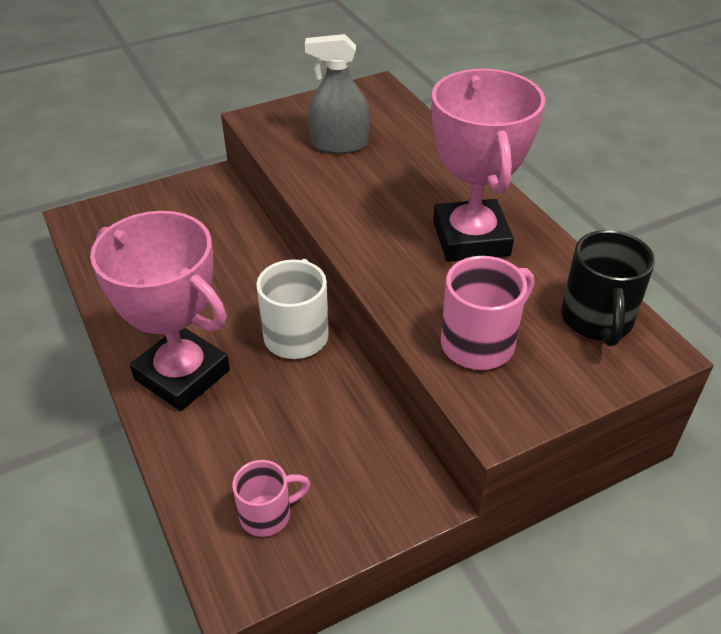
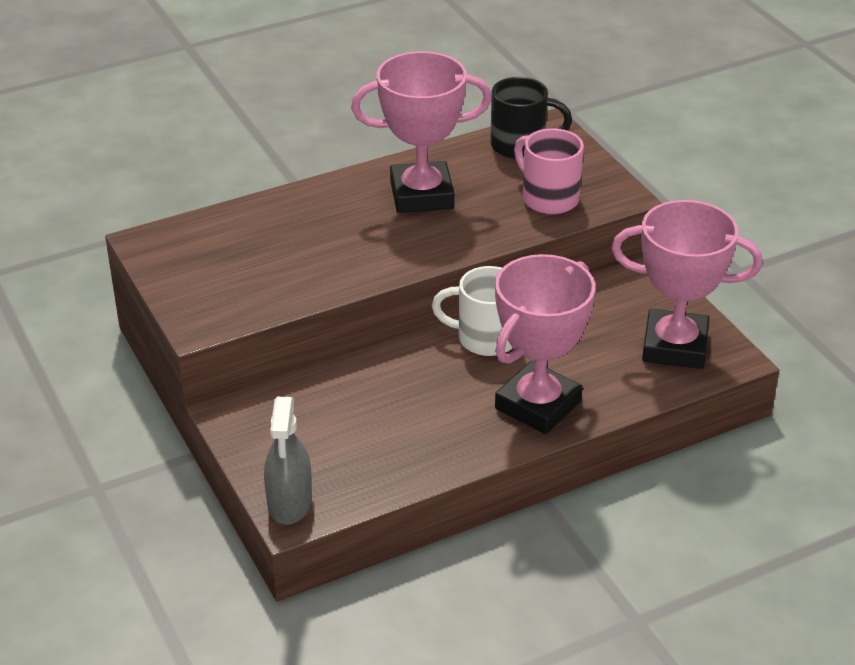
camera: 90 degrees left, 5 degrees down
(267, 514) = (674, 346): pink mug -> pink trophy
(339, 144) = (261, 267): grey spray bottle -> grey spray bottle (289, 502)

